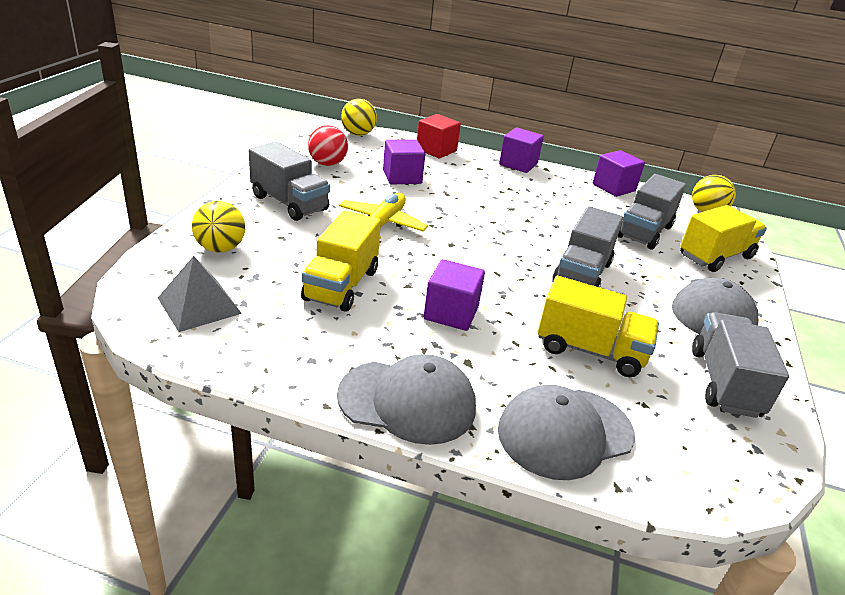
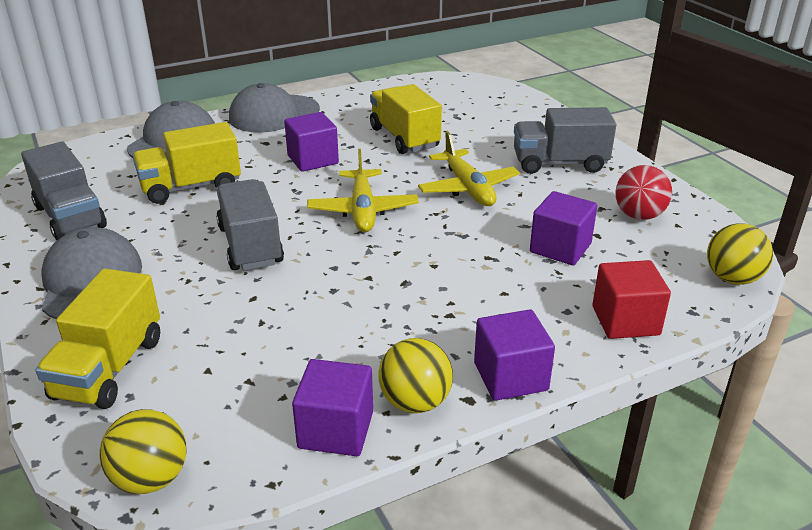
camera: 140 degrees right, 0 degrees up
(199, 305) = (447, 94): grey pyramid -> none
(220, 248) = (510, 117): yellow ball -> yellow ball (415, 402)
(475, 252) = (363, 210): none -> yellow plane
(644, 232) = (225, 352): grey truck -> none

